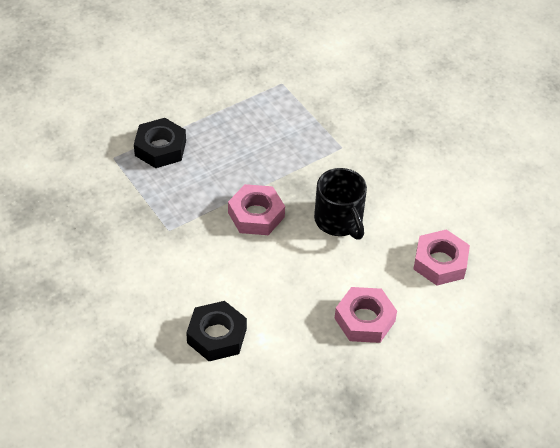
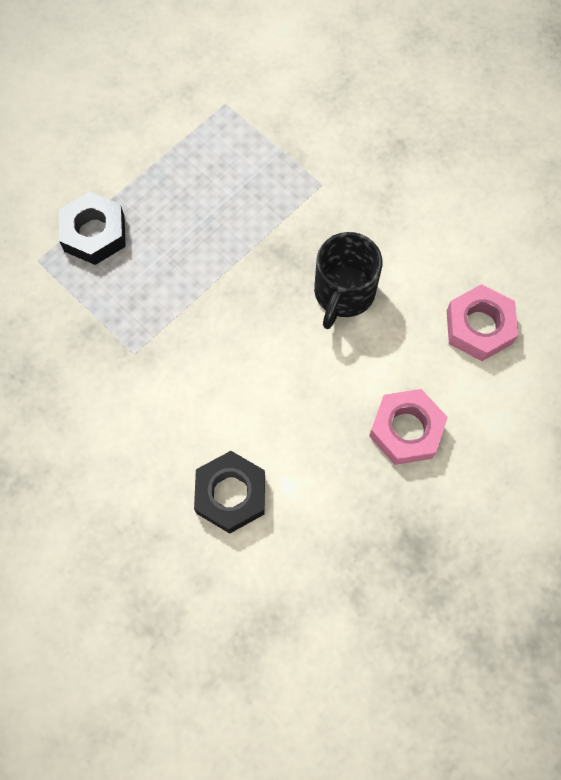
camera: 10 degrees left, 20 degrees up
(256, 215) = (238, 307): pink nut -> none
(339, 221) = (343, 293): black mug -> black mug turned 60 degrees clockwise

